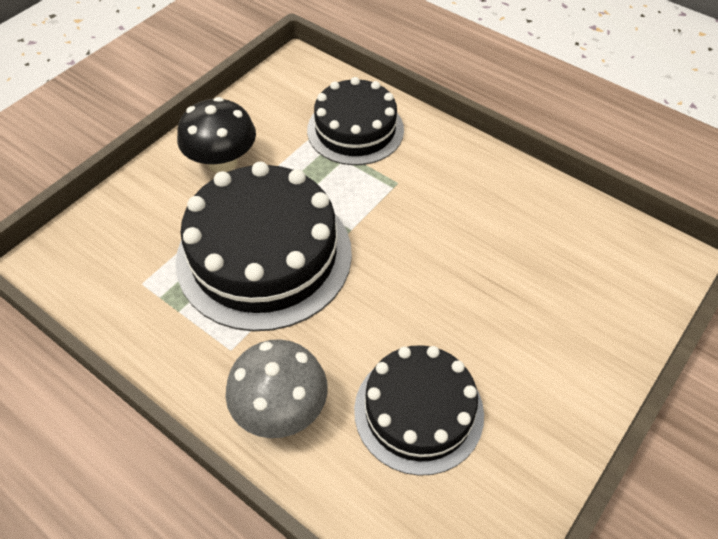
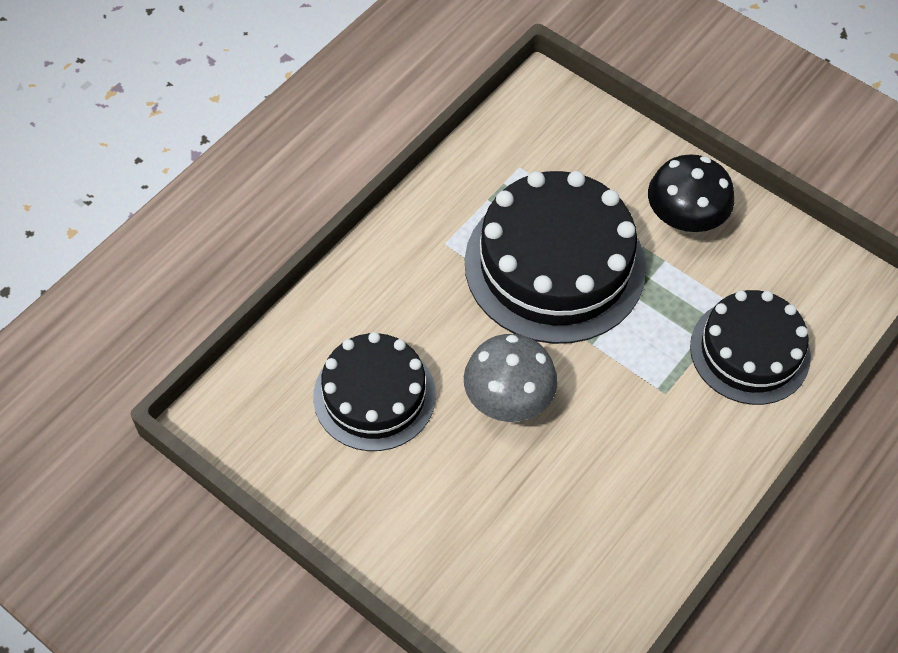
camera: 90 degrees right, 5 degrees up
(281, 409) = (382, 285): grey mushroom -> grey mushroom (508, 400)

